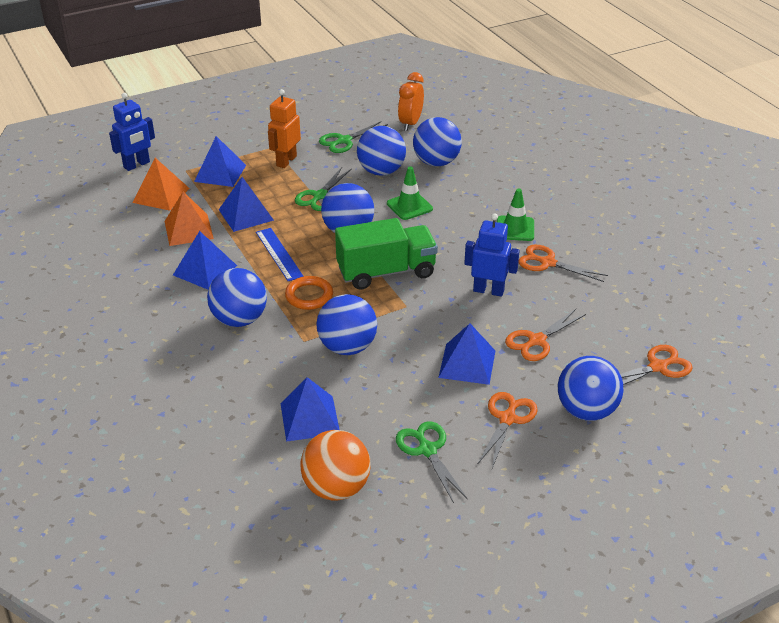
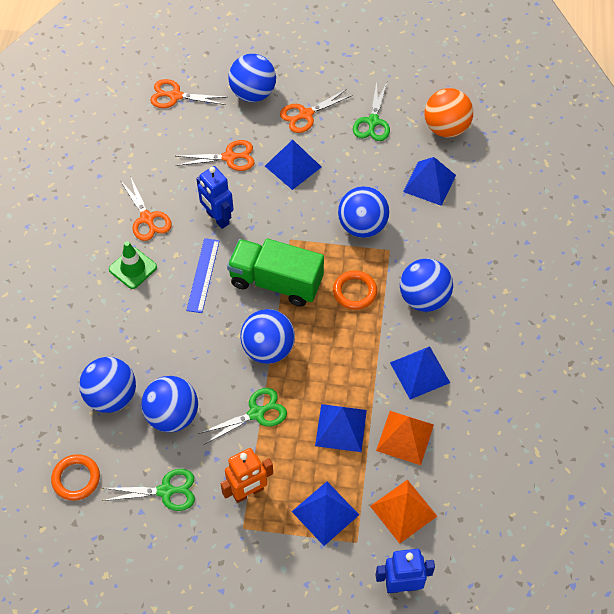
camera: 145 degrees left, 20 degrees up
(279, 254) = (346, 355): blue ruler -> blue ruler (203, 275)
(409, 206) = (191, 349): green traffic cone -> none
(410, 123) = (76, 479): orange clock -> orange ring

